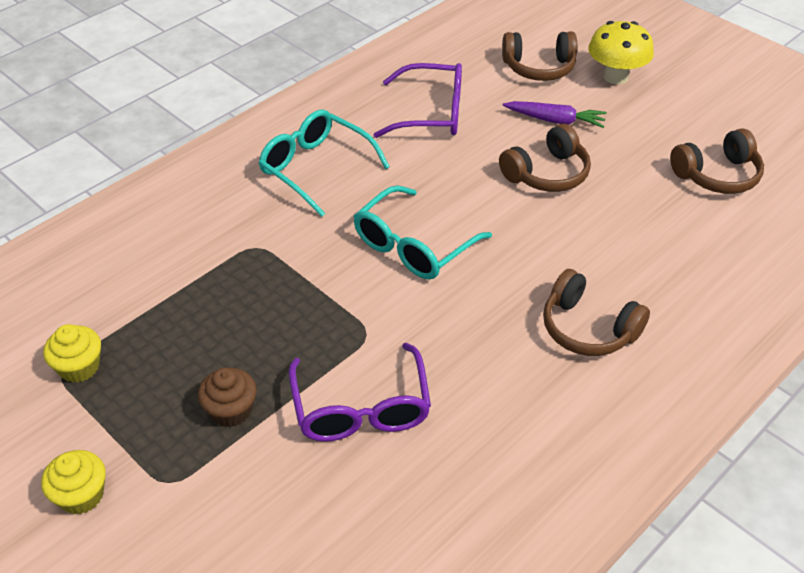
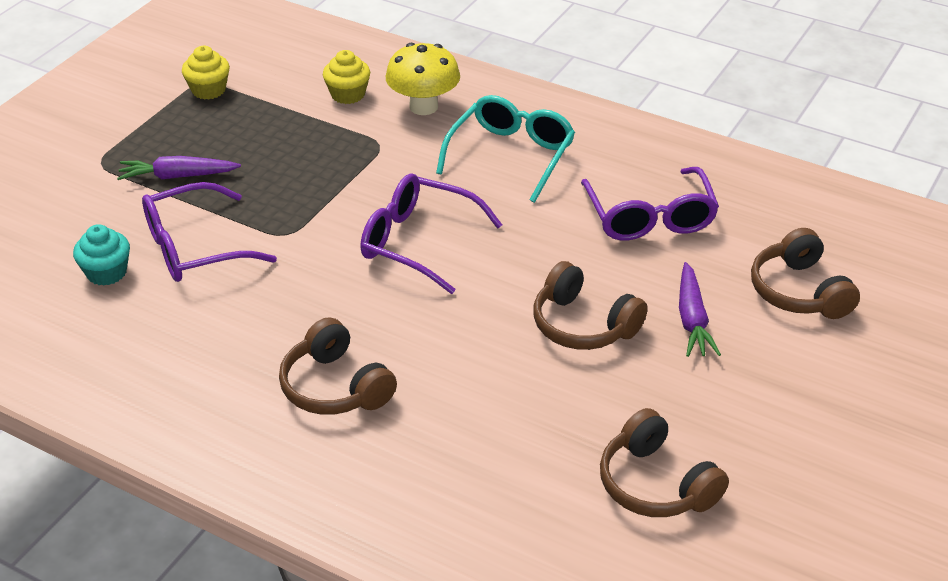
camera: 75 degrees right, 5 degrees down
(81, 495) = (83, 126): yellow cupcake -> yellow cupcake (348, 94)
(231, 410) = (178, 176): brown cupcake -> purple carrot
(375, 488) = (106, 272): none -> turquoise cupcake
(413, 246) = (417, 242): turquoise glasses -> purple glasses
(588, 328) = (335, 387): brown headphones -> brown headphones turned 60 degrees counterclockwise
(615, 77) = (824, 365): yellow mushroom -> yellow mushroom (423, 107)

